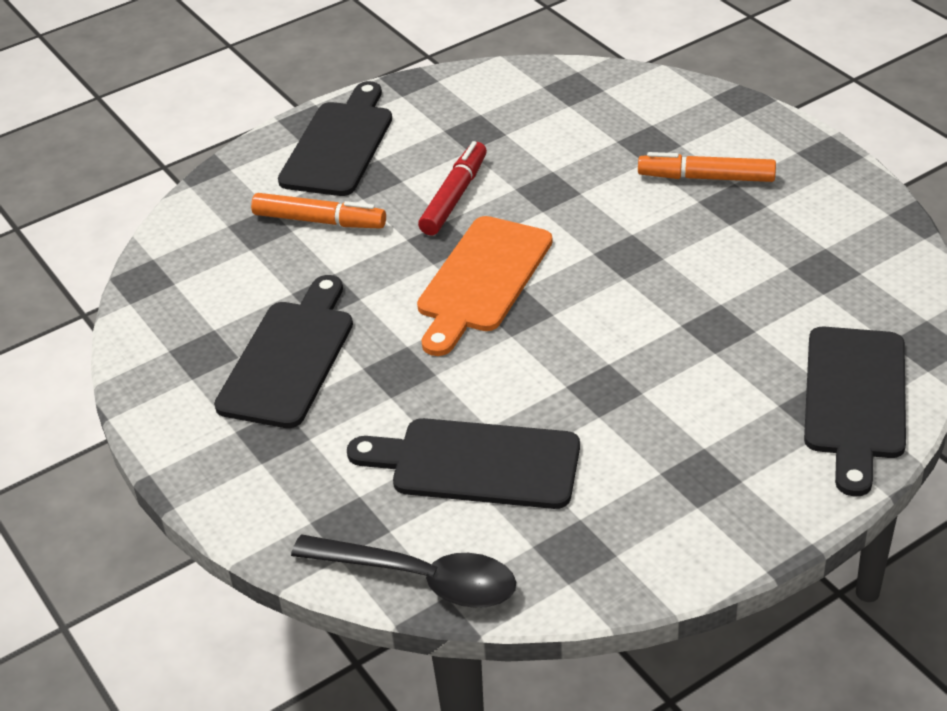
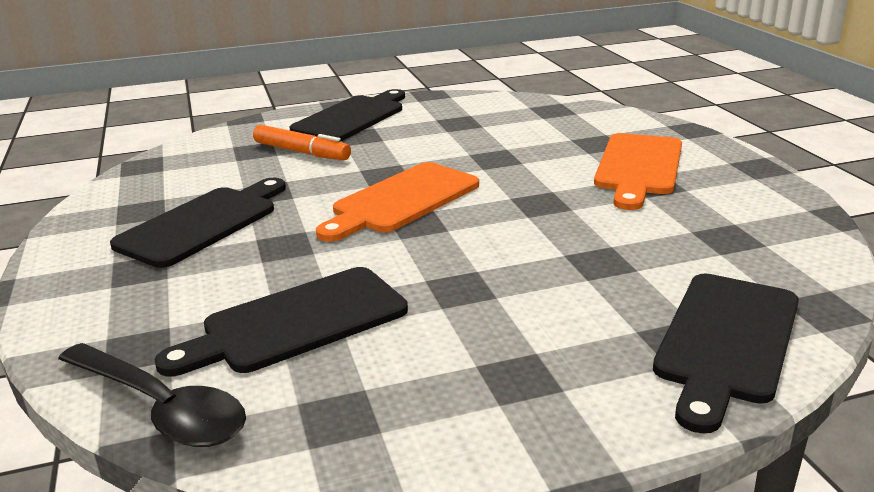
camera: 15 degrees right, 15 degrees down
(454, 197) = (416, 152): red marker -> none
(476, 463) = (296, 322): black cutting board -> black cutting board turned 60 degrees counterclockwise
(706, 178) = (638, 167): orange marker -> orange cutting board

